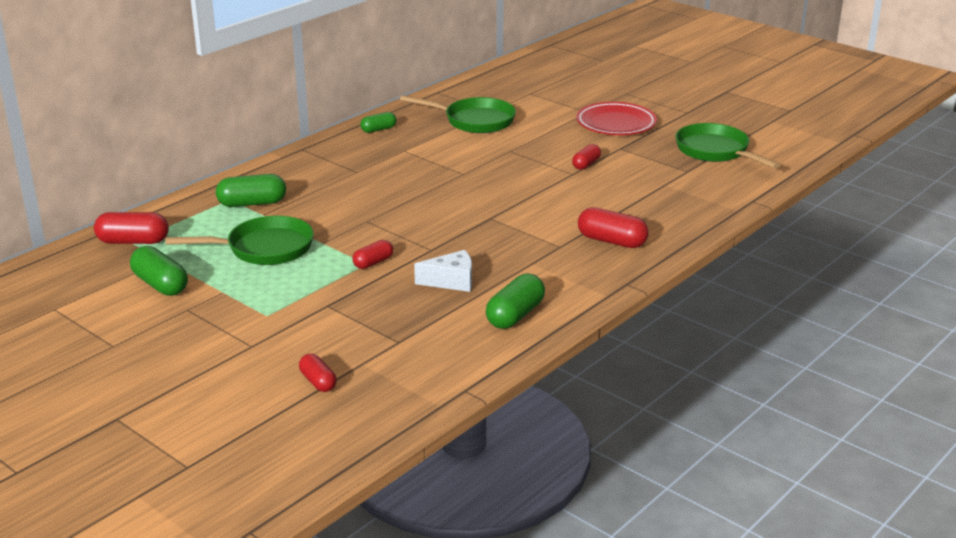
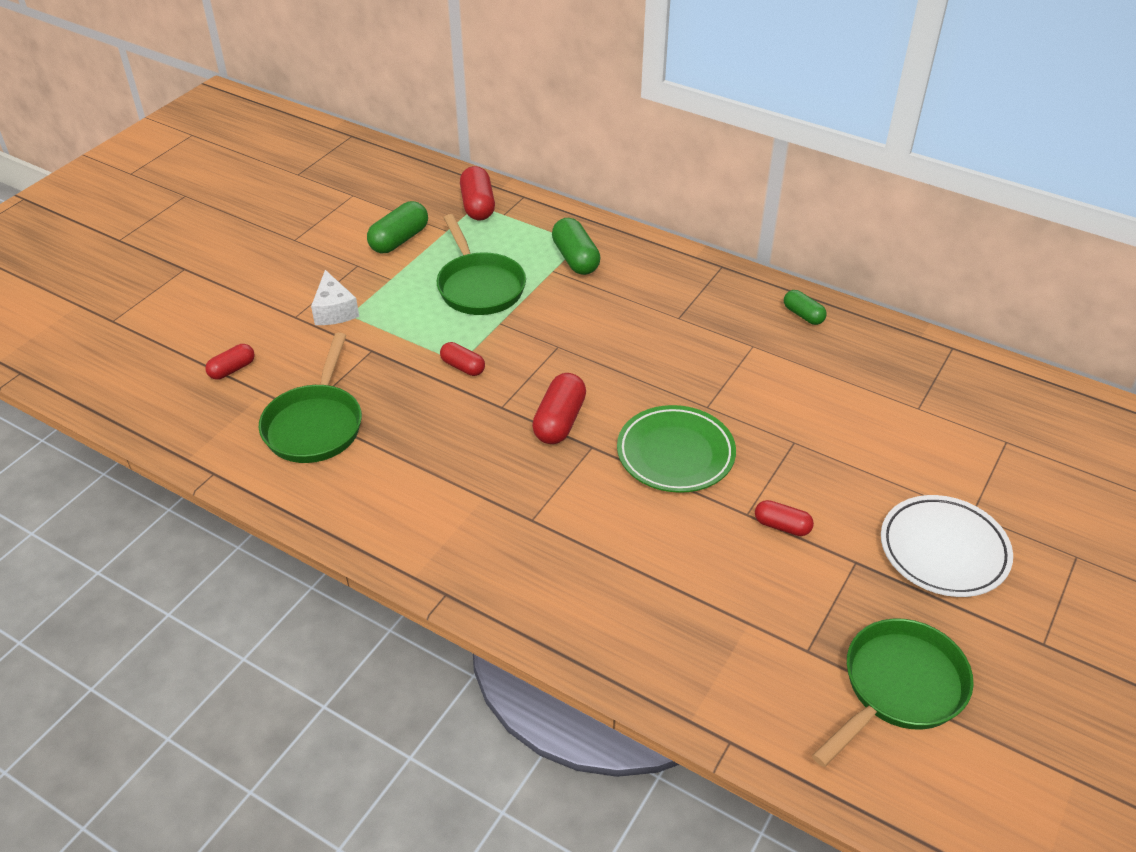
camera: 80 degrees right, 15 degrees up
(451, 281) = (430, 433): white cheese -> white cheese (334, 310)
(474, 121) = (874, 396): green pan -> green pan (315, 425)
(508, 189) = (675, 454): none -> green plate
(515, 315) = (361, 495): green capsule -> none
(611, 241) = (556, 571): red capsule -> red capsule (559, 421)
(616, 124) = (943, 550): red plate -> white plate

